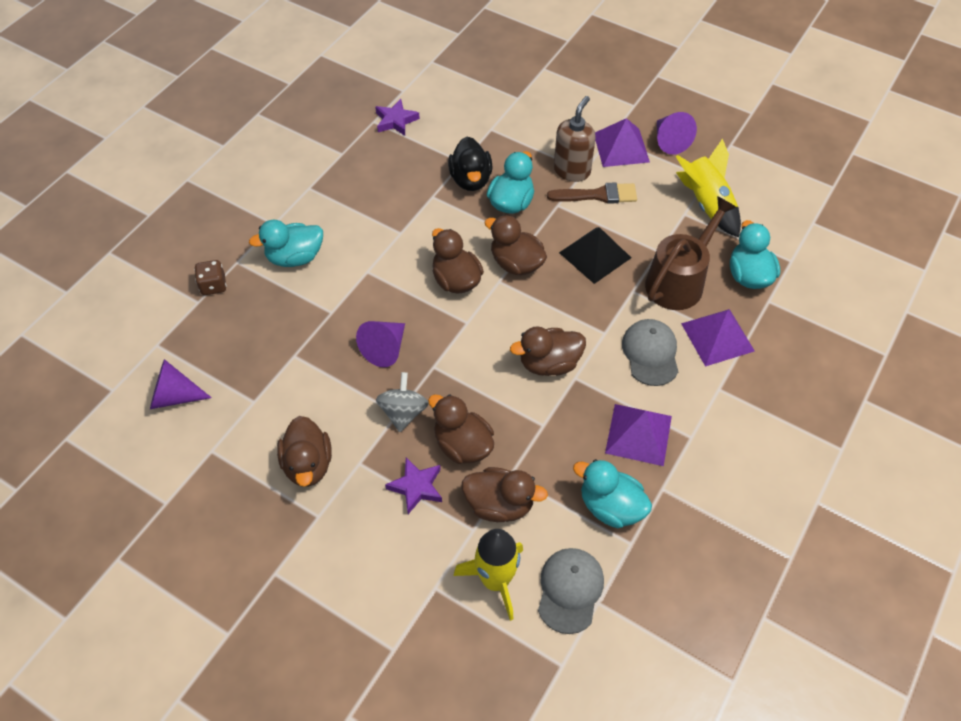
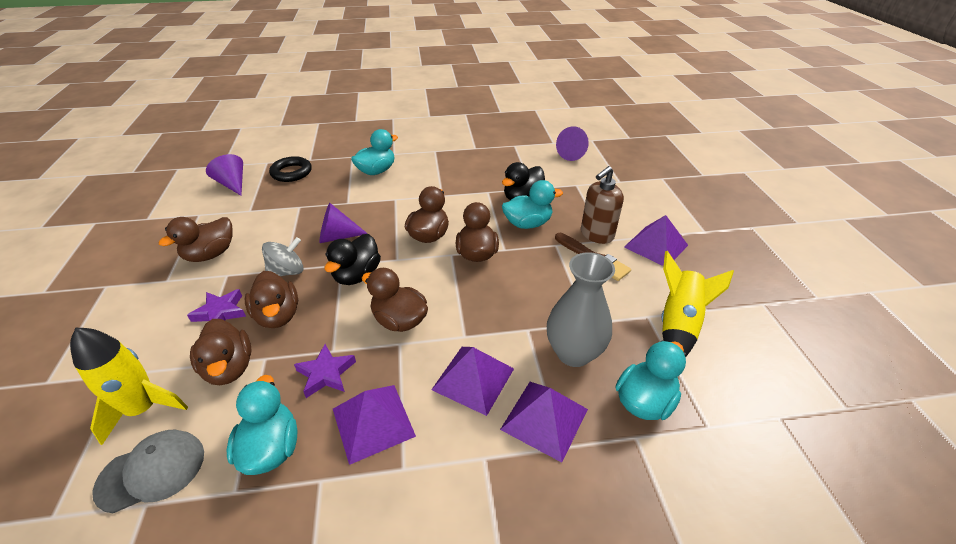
camera: 50 degrees right, 15 degrees down
(211, 331) = (291, 172): none -> black ring
(213, 285) = (326, 158): brown dice -> none
(295, 257) = (376, 171): turquoise duck -> turquoise duck turned 105 degrees clockwise
(396, 120) = (527, 151): purple star -> purple star (326, 374)
(461, 363) = (357, 275): none -> black duck
(462, 445) = (278, 316): brown duck -> brown duck turned 150 degrees clockwise
(572, 170) = (596, 235): brown soap dispenser -> brown soap dispenser turned 150 degrees clockwise
(595, 255) = (535, 288): black pyramid -> none
(650, 353) = (473, 379): grey cap -> purple pyramid
(669, 141) = (704, 267): purple cone -> purple cone (572, 154)
(679, 281) = (573, 353): brown watering can -> grey vase

